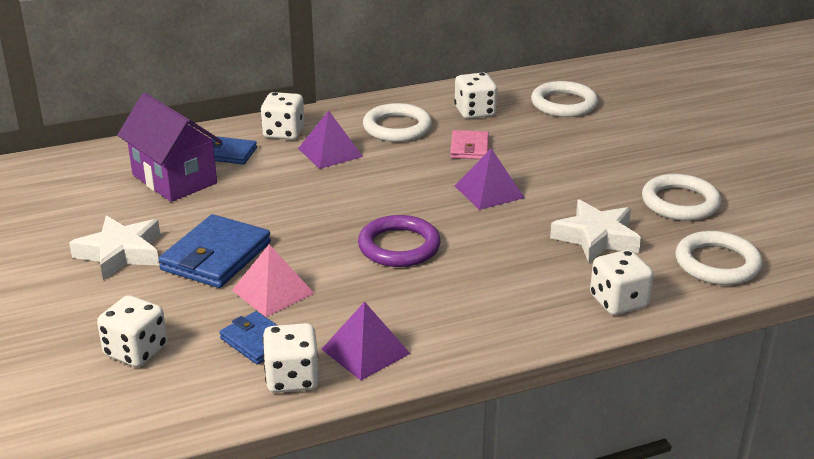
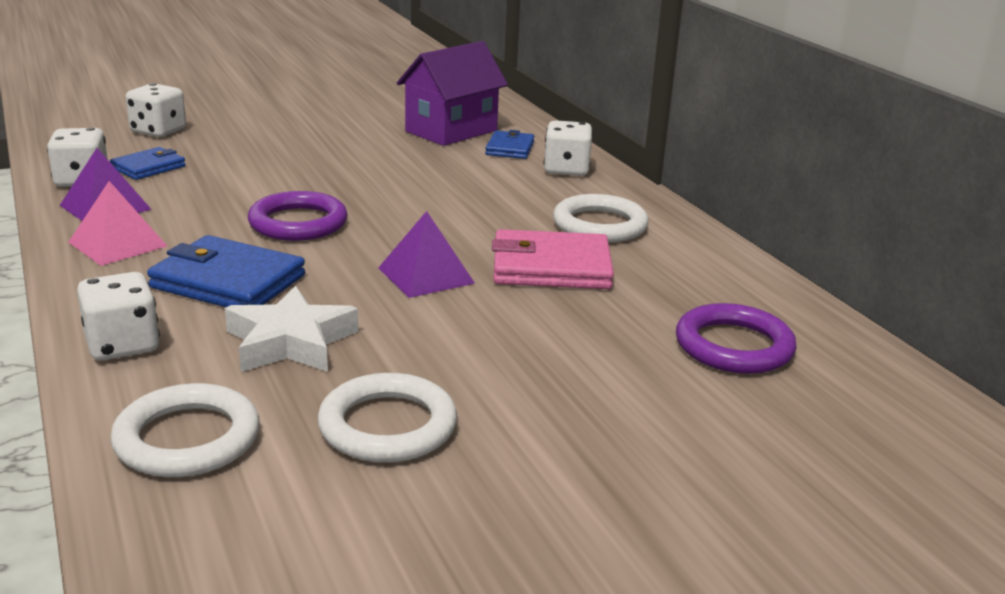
camera: 85 degrees right, 5 degrees down
(121, 253) = (314, 120): white star -> none
(216, 256) = (299, 150): blue wallet -> blue wallet (228, 281)
(273, 291) = (228, 171): pink pyramid -> pink pyramid (118, 244)
(330, 152) = (522, 191): purple pyramid -> none
(469, 148) = (551, 267): pink wallet -> pink wallet, size x1.69
(475, 112) = (669, 274): white dice -> none
(563, 104) = (734, 346): white ring -> purple ring

